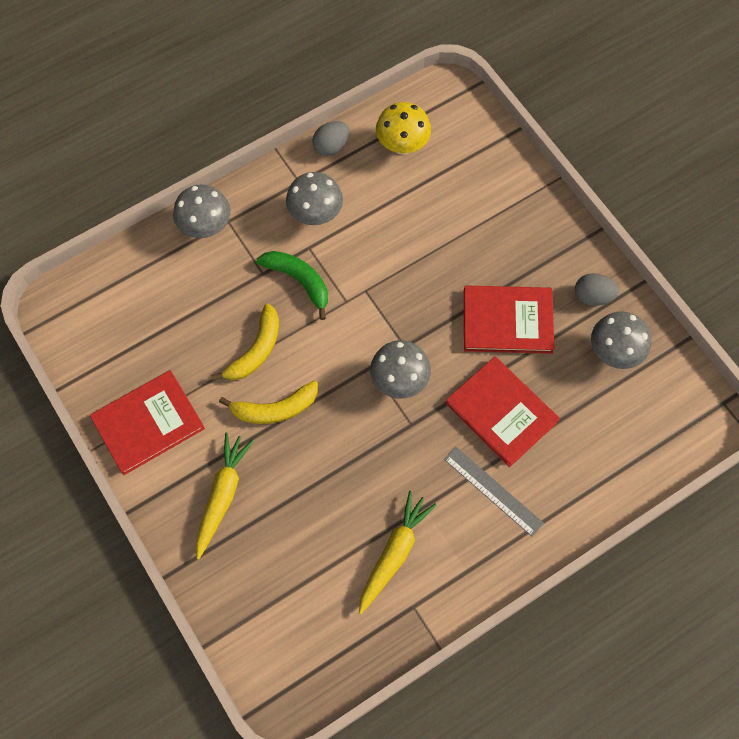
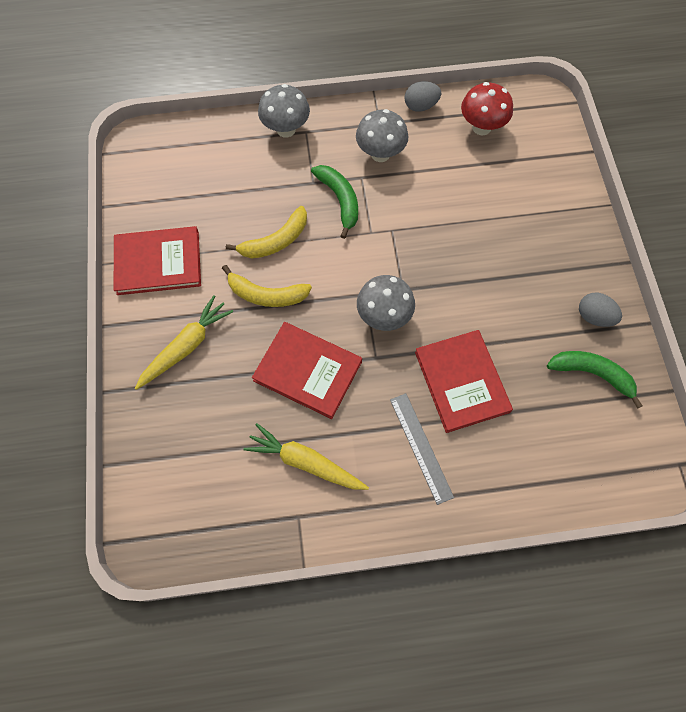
camera: 25 degrees right, 0 degrees up
(394, 553) = (305, 462): yellow carrot -> yellow carrot turned 120 degrees counterclockwise
(402, 145) = (481, 127): yellow mushroom -> red mushroom
(507, 321) = (505, 306): red book -> red book (308, 371)
(614, 352) = (592, 374): grey mushroom -> green banana

